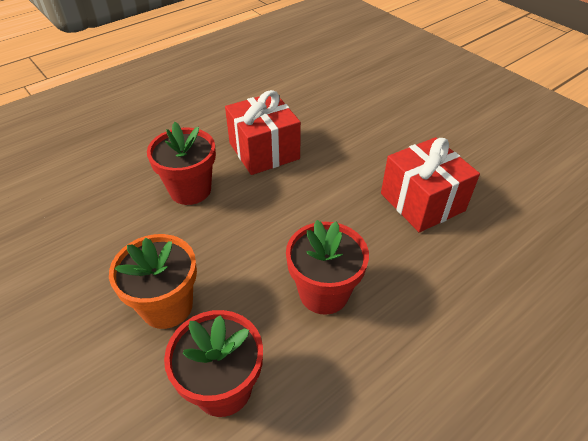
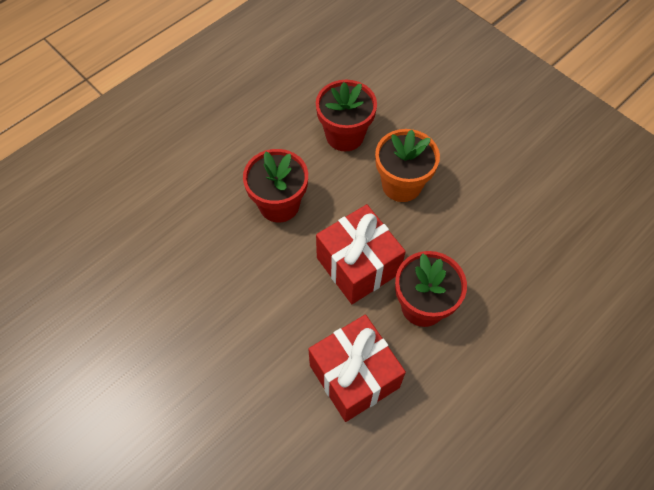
camera: 175 degrees right, 15 degrees up
(422, 202) = (177, 309): red gift -> red gift (358, 265)

